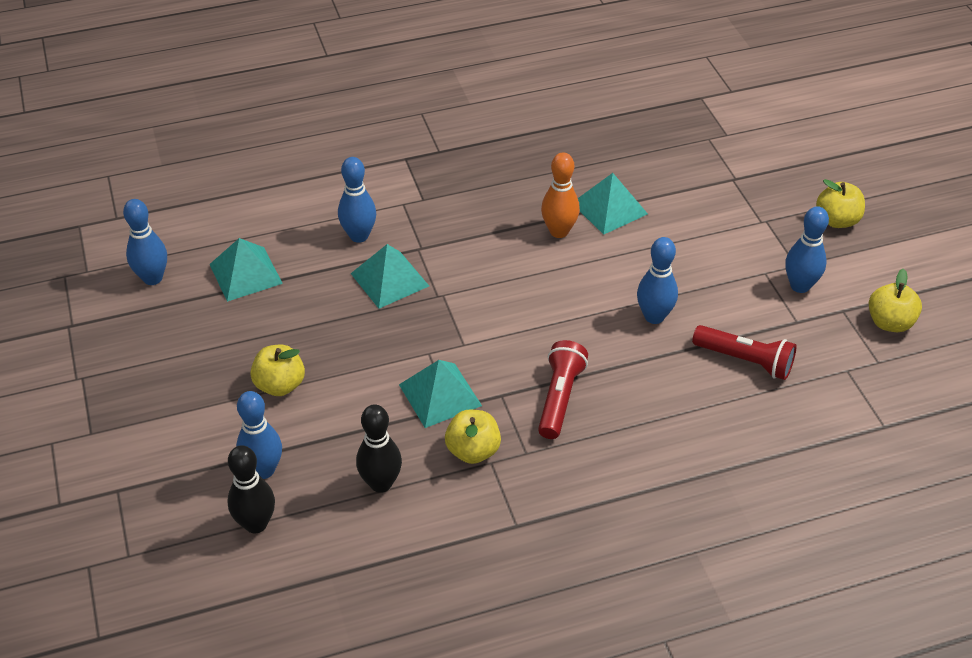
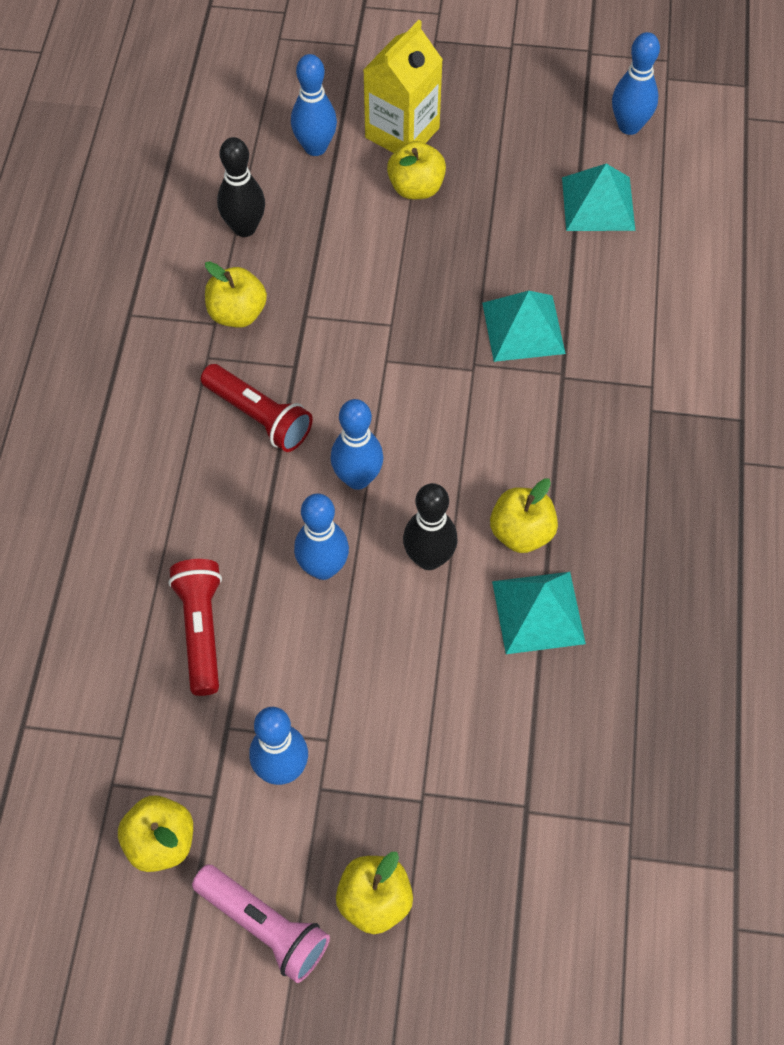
camera: 115 degrees right, 15 degrees up
(219, 416) = (402, 133): none -> yellow carton
(256, 524) = (257, 126): black bowling pin -> black bowling pin (429, 558)
(359, 236) = (612, 323): blue bowling pin -> blue bowling pin (357, 478)
(440, 395) = (326, 313): turquoise pyramid -> none
(559, 231) = (521, 533): orange bowling pin -> yellow apple
(745, 361) = (201, 630): red flashlight -> red flashlight turned 120 degrees clockwise
(891, 259) = (264, 927): none -> pink flashlight

